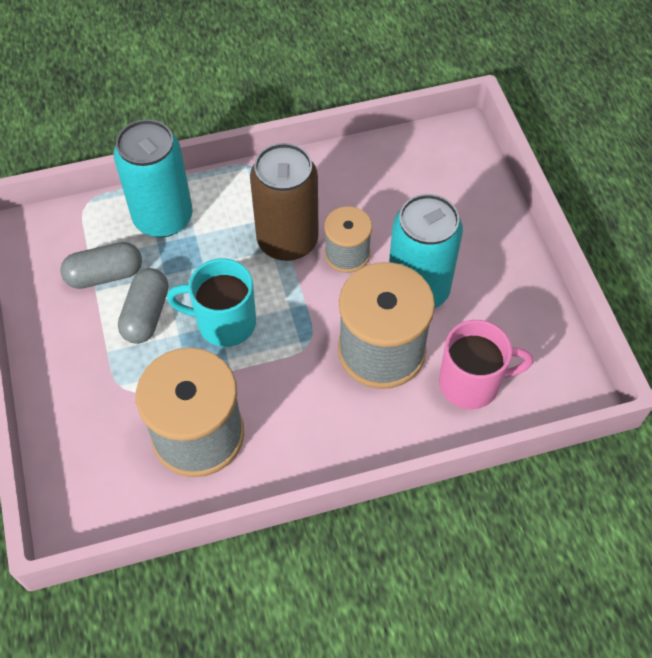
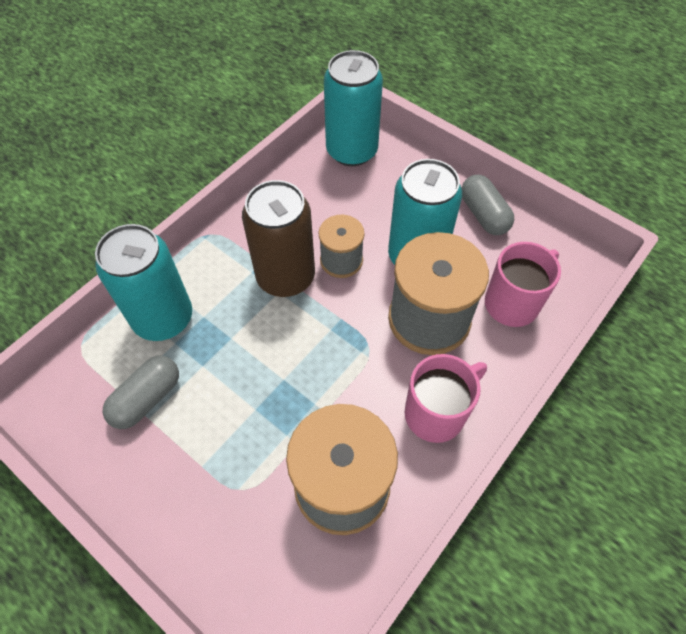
camera: 35 degrees left, 0 degrees up
(146, 314) = (213, 410): grey capsule -> grey capsule (483, 215)
(224, 322) = (287, 375): turquoise mug -> none
(320, 430) = (436, 413): none -> pink mug
(441, 157) = (352, 151): none -> turquoise can

